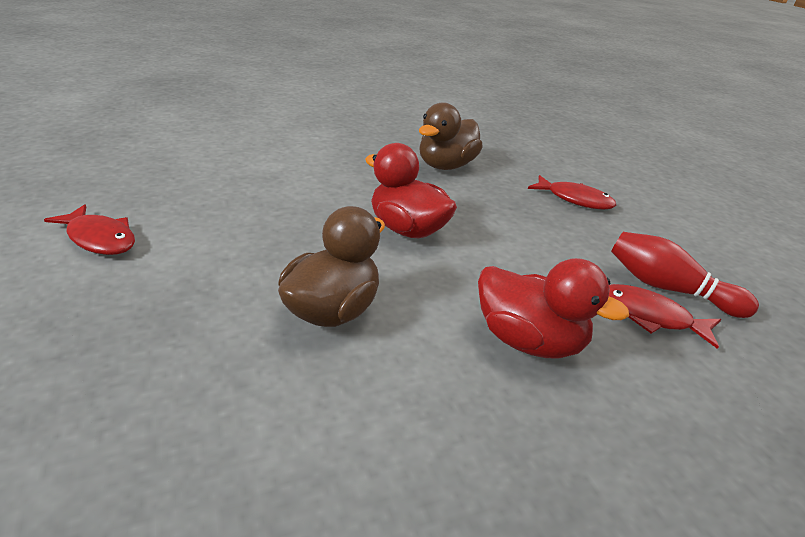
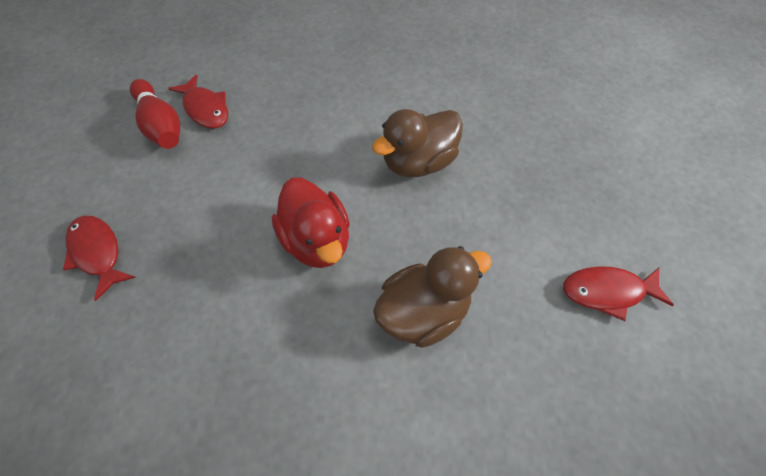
camera: 155 degrees left, 25 degrees up
(100, 238) = (607, 292): red fish -> red fish turned 60 degrees counterclockwise
(446, 166) = (184, 372): brown duck -> brown duck (424, 312)
(529, 341) = (303, 111): red duck -> none

